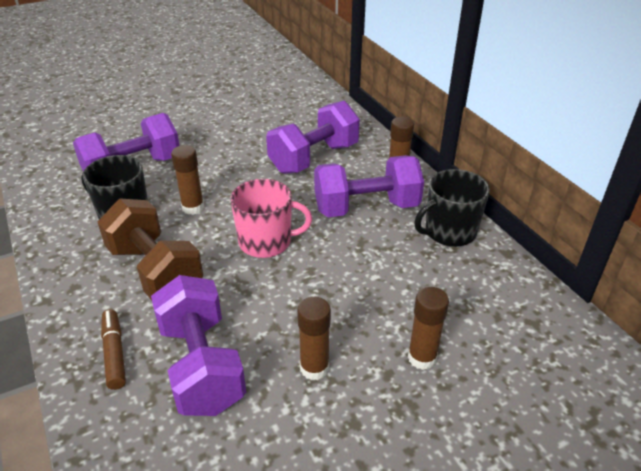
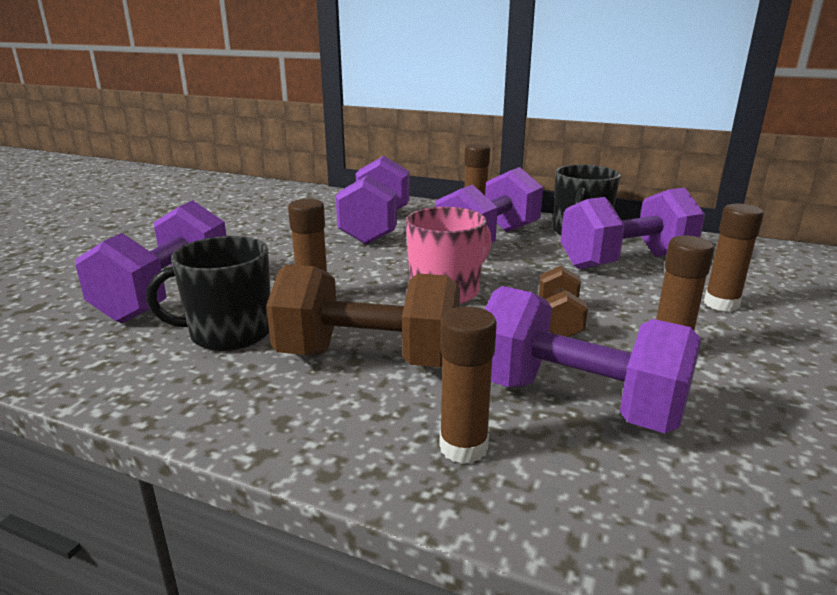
camera: 40 degrees left, 15 degrees down
(114, 353) = (463, 447): brown marker -> brown glue stick
(289, 305) = (559, 321): none -> brown dumbbell
(429, 280) = (626, 261): none -> purple dumbbell

